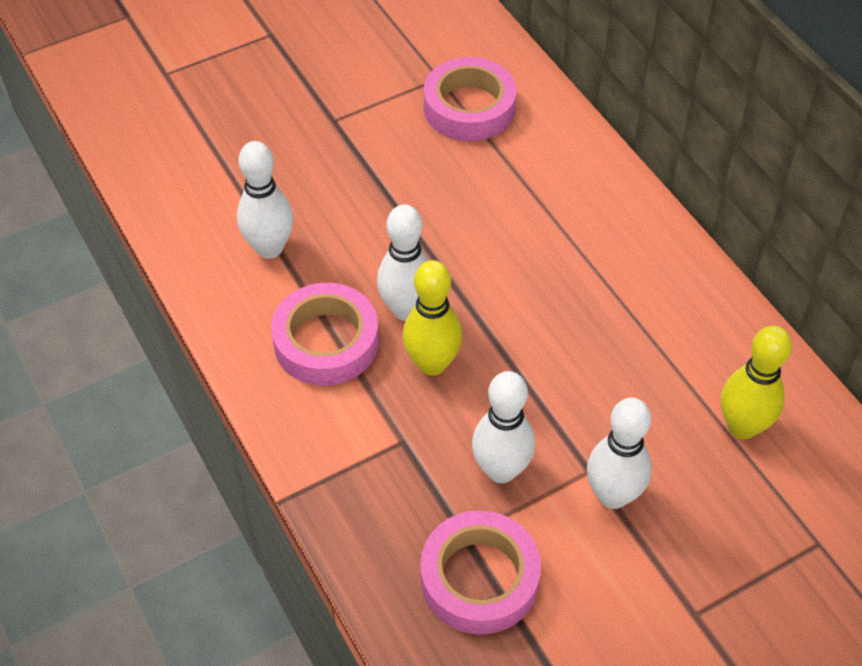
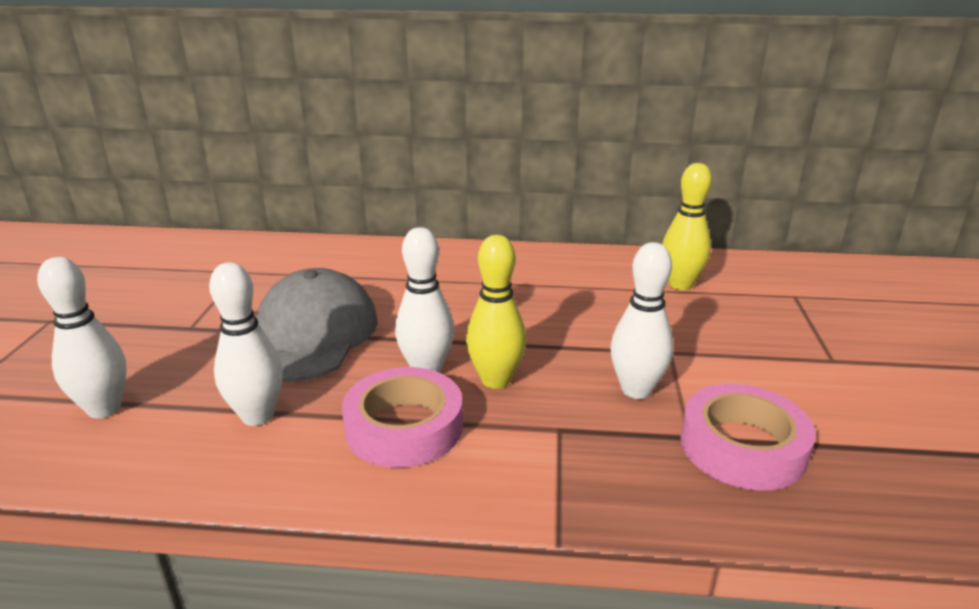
camera: 55 degrees left, 25 degrees down
(389, 200) = (310, 335): none -> grey cap
(469, 107) = (287, 271): pink tape -> none
(613, 495) = (701, 351): white bowling pin -> white bowling pin (104, 409)

